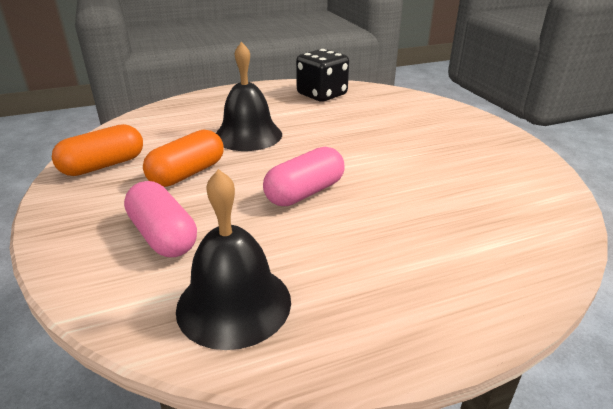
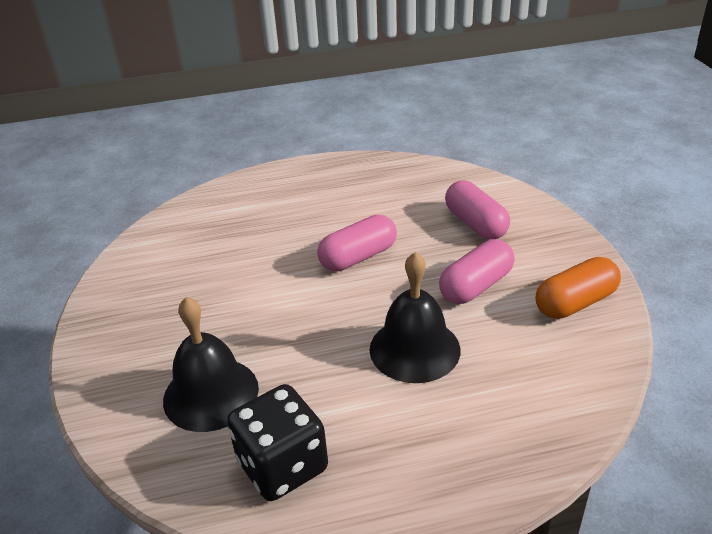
camera: 170 degrees left, 5 degrees up
(187, 173) = (476, 286): orange capsule -> pink capsule
(234, 304) = (416, 183): black bell -> black bell (211, 393)

